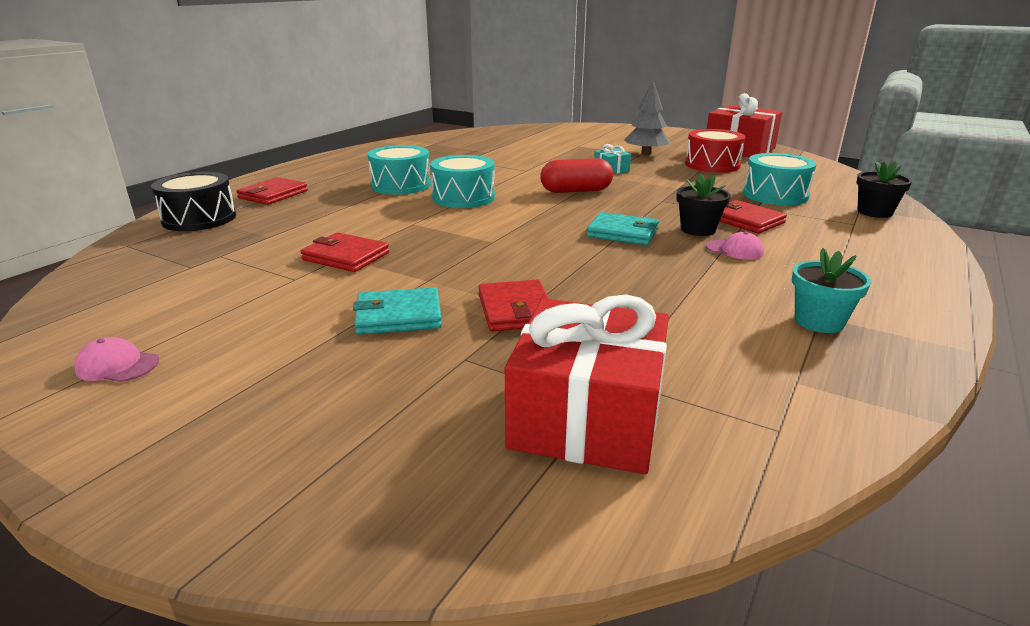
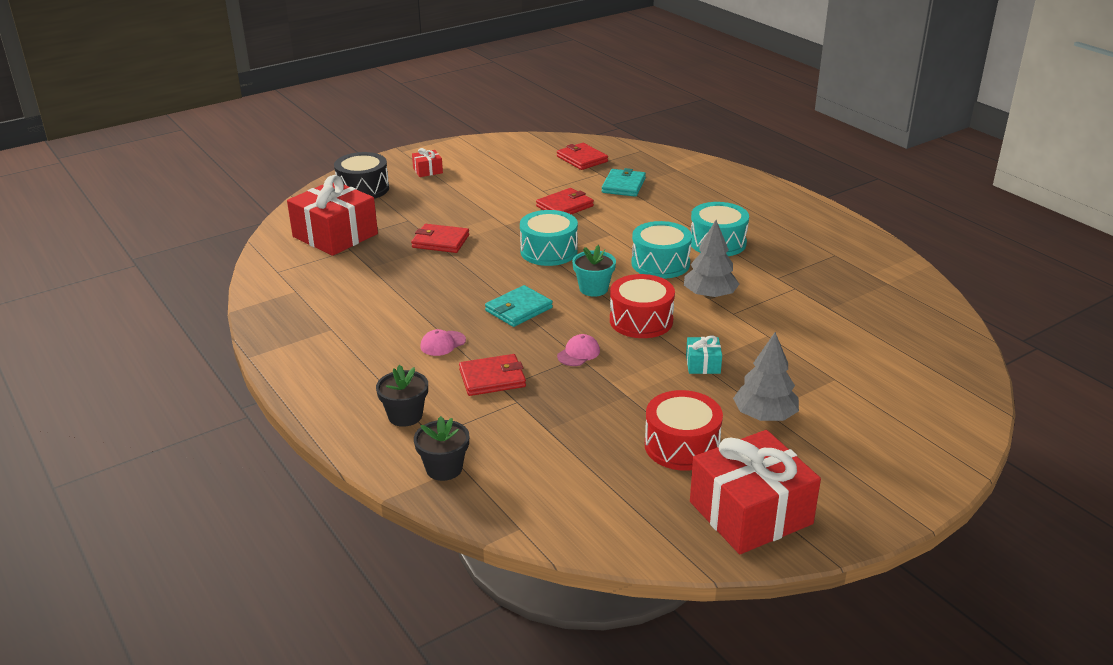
camera: 115 degrees right, 5 degrees up
(117, 366) = (482, 154): pink cap -> pink cap (578, 353)
(199, 219) = (679, 168): black drum -> black drum (363, 189)
(215, 407) = (428, 170): none -> red gift
(273, 194) = (724, 192): red wallet -> red wallet (582, 159)
(399, 316) = (467, 211): turquoise wallet -> turquoise wallet (623, 185)
(506, 178) = (709, 295): none -> grey tree
(576, 191) = (641, 320): red capsule -> red drum
(698, 229) = (494, 345): black flower pot -> black flower pot (405, 416)
(775, 195) = (541, 433): turquoise drum -> turquoise drum (549, 251)
(819, 321) = (327, 325): turquoise flower pot -> turquoise flower pot (593, 289)

